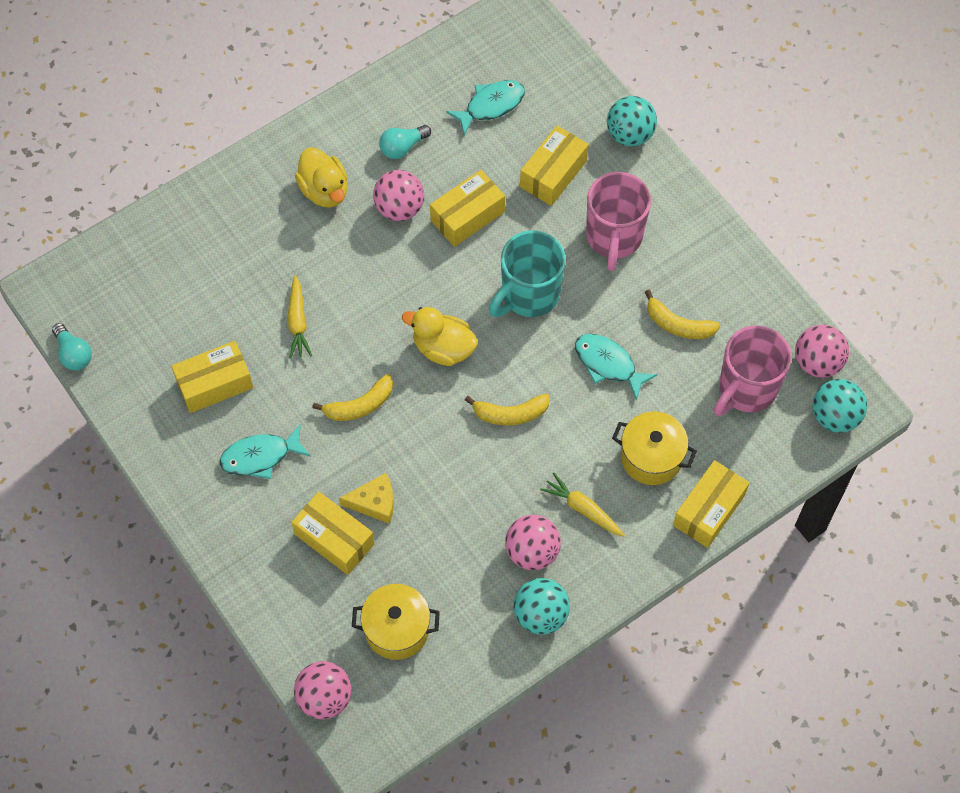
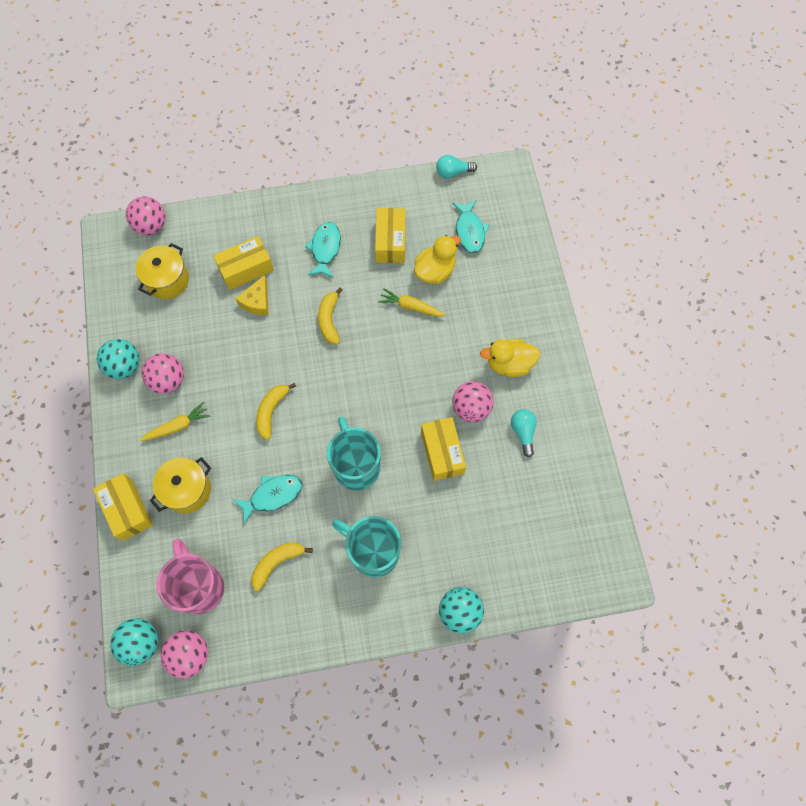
camera: 115 degrees right, 5 degrees up
(443, 348) = (344, 389): yellow duck -> yellow duck (435, 271)
(491, 105) = (533, 514): turquoise fish -> turquoise fish (469, 231)
(553, 174) = (450, 533): yellow box -> none
(614, 238) = (373, 551): pink mug -> turquoise mug

